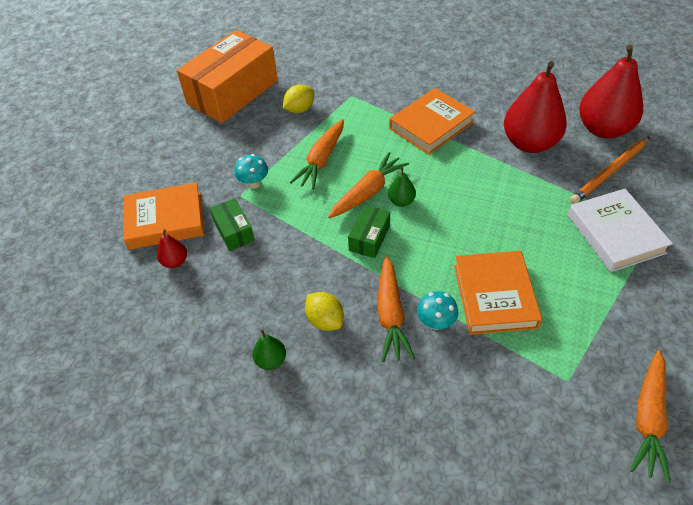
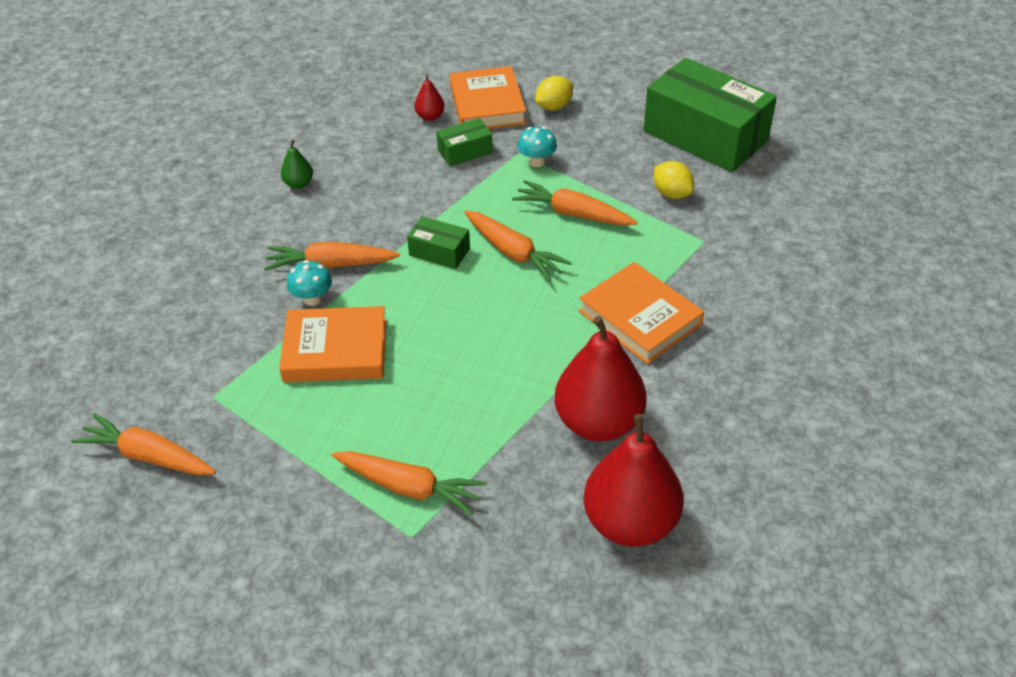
camera: 90 degrees right, 5 degrees down
(233, 92) = (705, 136): orange box -> green box
(325, 320) = (335, 218): yellow lemon -> yellow lemon (554, 107)
(401, 201) = (495, 281): green pear -> none
(609, 172) = (530, 508): orange pencil -> none
(615, 234) = (409, 487): white book -> orange carrot

